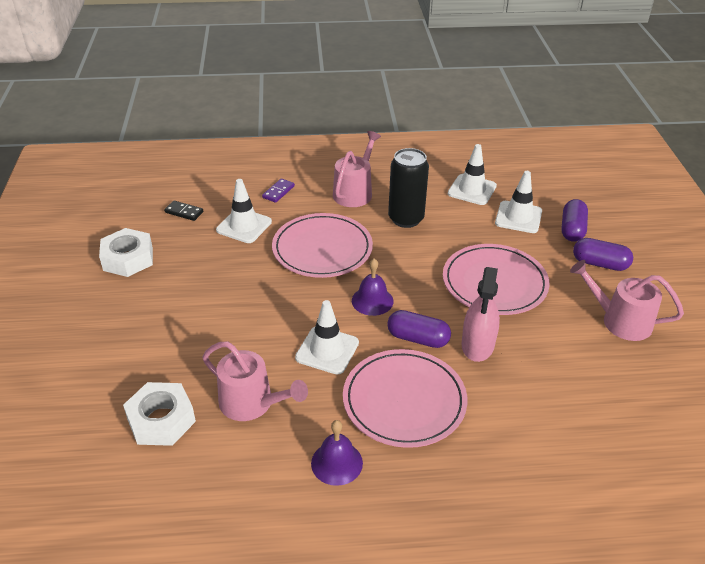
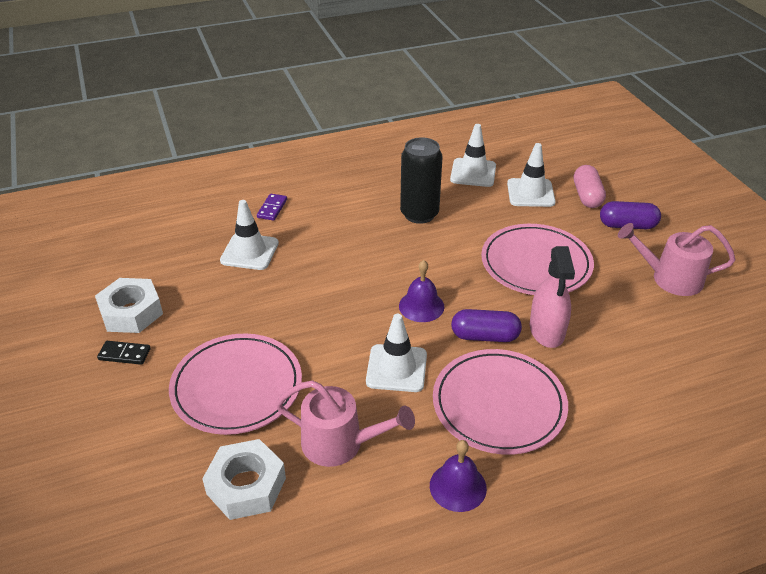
camera: 15 degrees left, 0 degrees up
(184, 212) = (175, 249): black domino -> black domino (124, 354)
(322, 249) = (345, 261): pink plate -> pink plate (237, 387)
(355, 192) = (354, 195): pink watering can -> none
(572, 229) = (587, 196): purple capsule -> pink capsule

